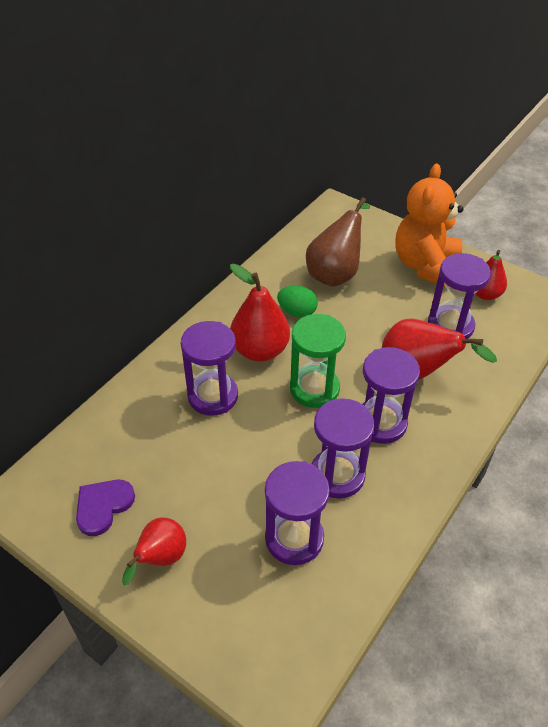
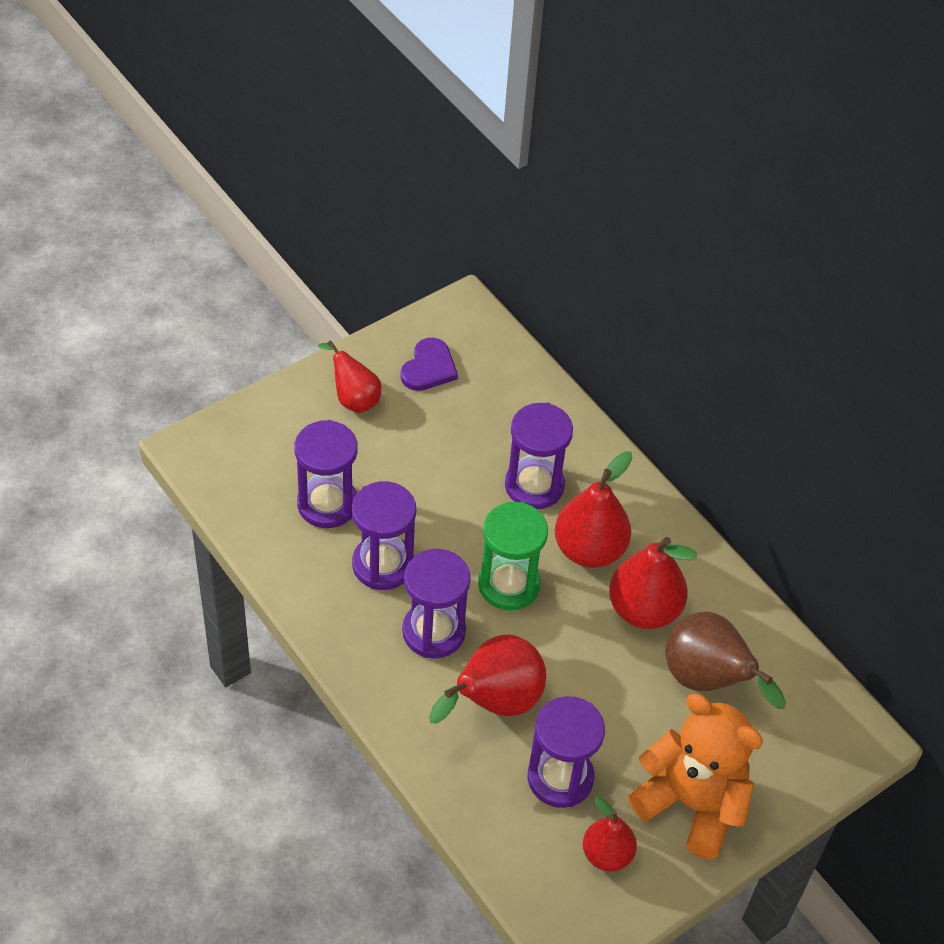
camera: 105 degrees right, 5 degrees up
(103, 506) = (429, 368): purple heart -> purple heart turned 60 degrees clockwise
(297, 312) = (644, 609): green egg -> red pear

